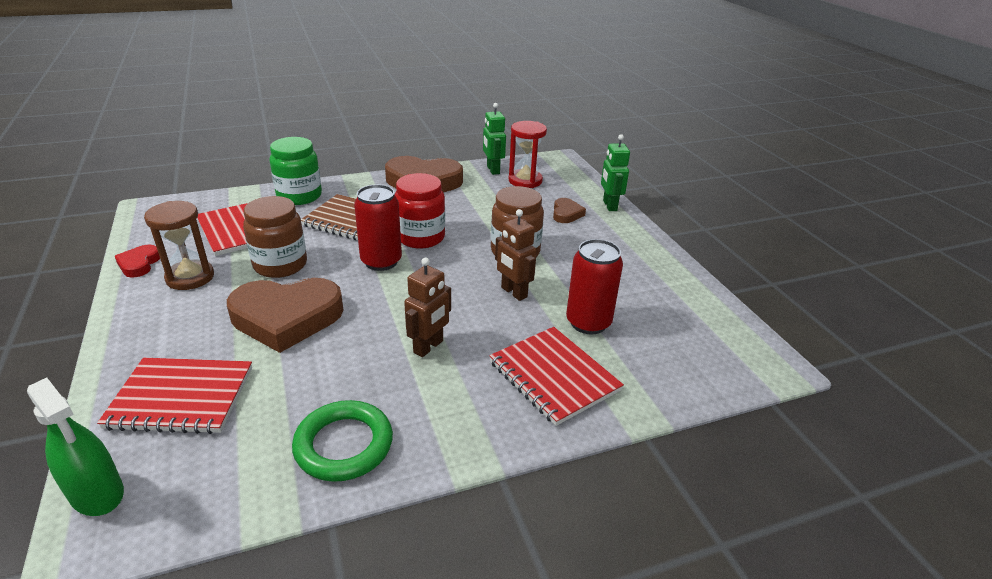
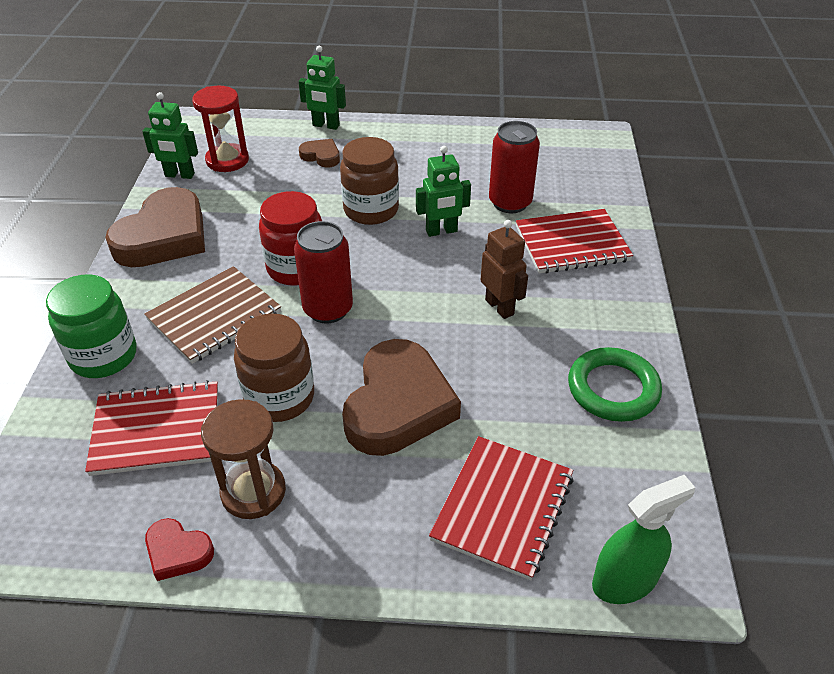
camera: 65 degrees left, 10 degrees up
(513, 292) = (441, 231): brown robot -> green robot

